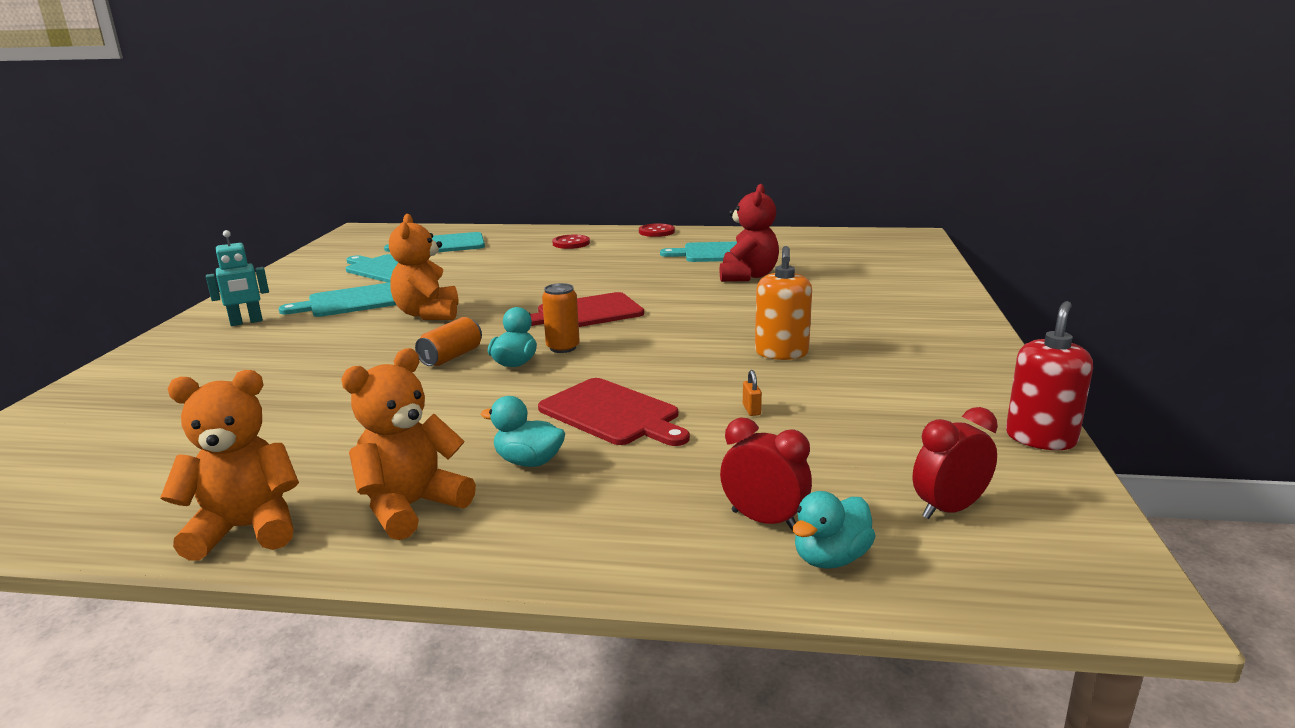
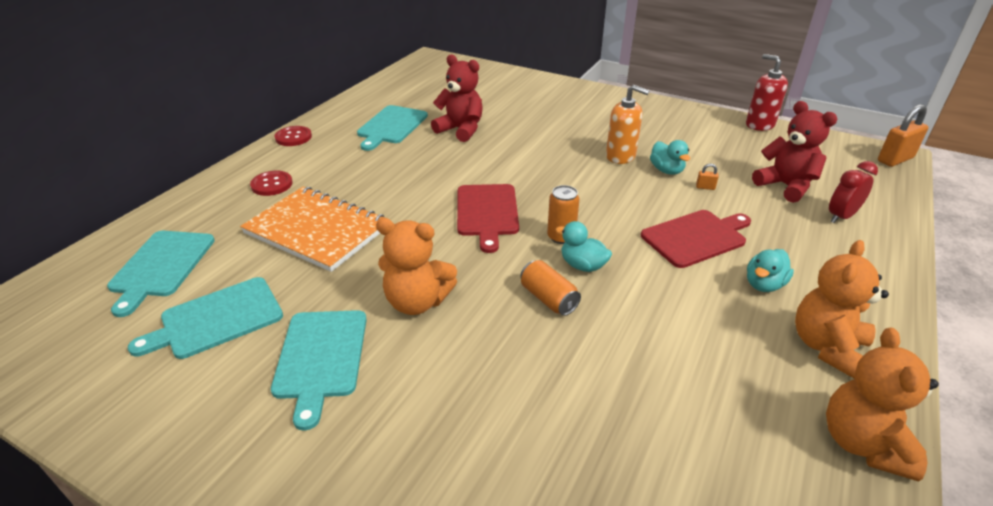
camera: 70 degrees left, 15 degrees up
(246, 322) = (318, 466): turquoise robot -> none
(411, 507) = (827, 347): orange teddy bear -> orange teddy bear turned 60 degrees clockwise
(512, 268) = (317, 230): none -> orange notebook
(822, 469) = (785, 186): none -> red teddy bear
(830, 558) = (876, 208): turquoise duck -> turquoise duck (666, 170)
(949, 509) = (829, 167): red clock -> none
(1093, 591) = (895, 159): none -> orange padlock

